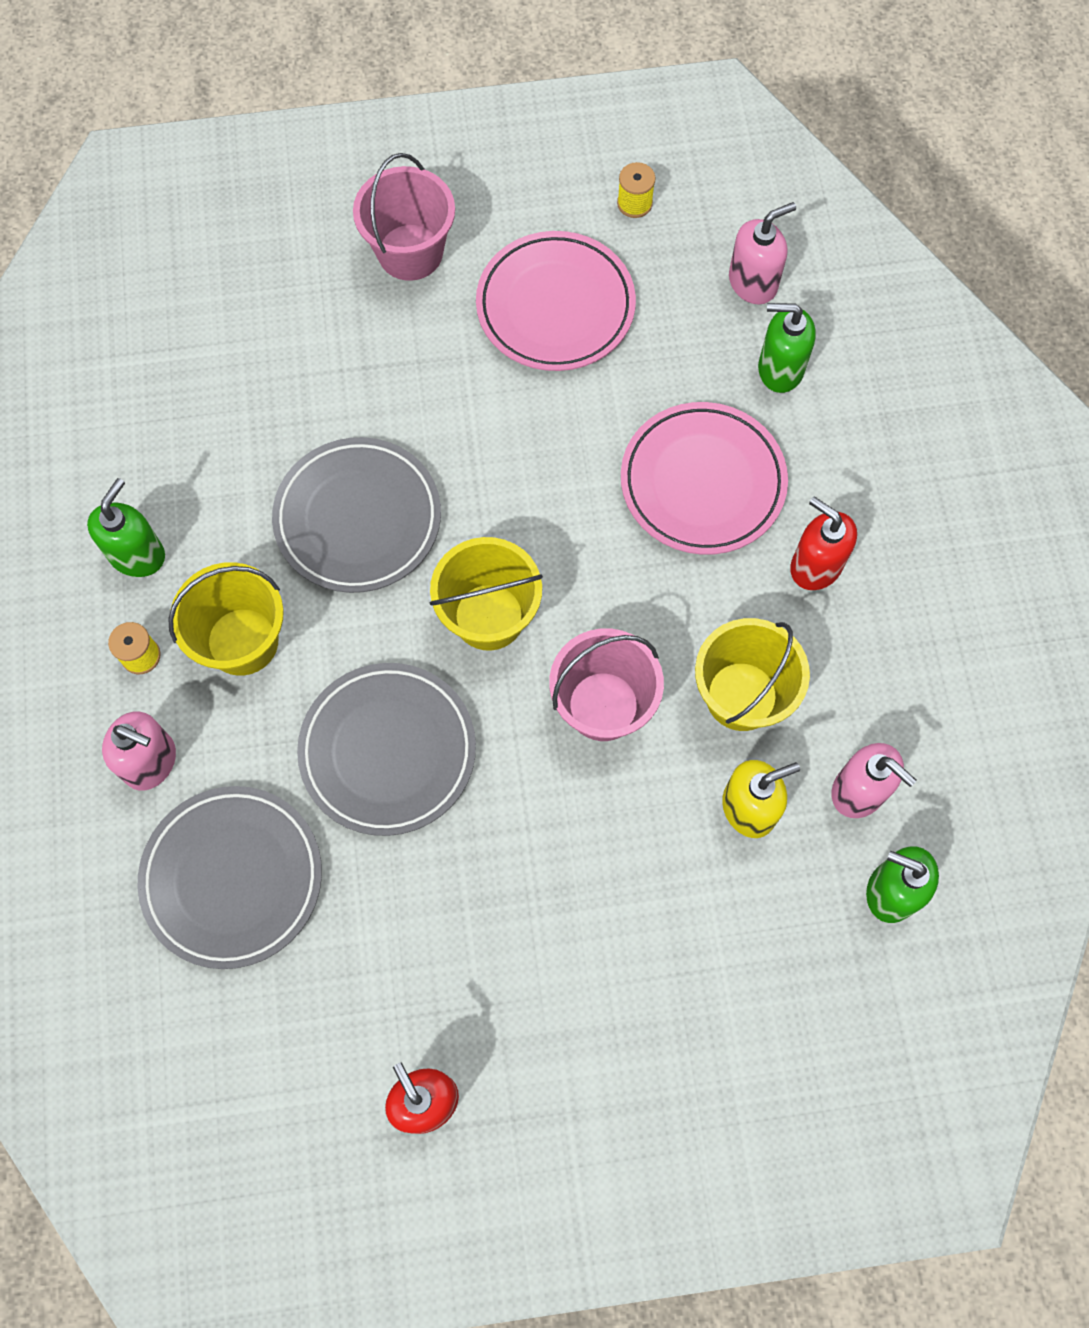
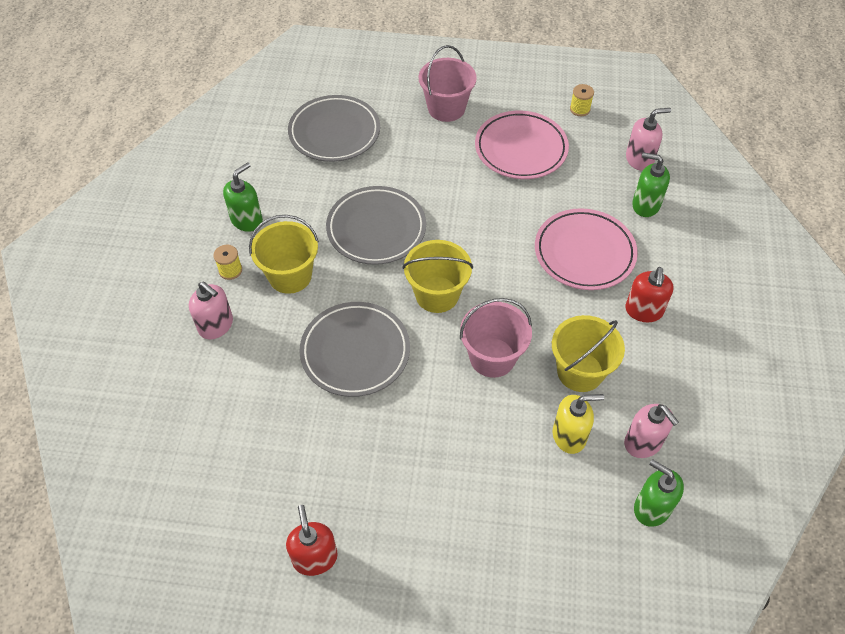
camera: 15 degrees right, 15 degrees down
(232, 878) = (241, 399): grey plate -> grey plate (334, 132)
(815, 565) = (643, 311): red soap dispenser -> red soap dispenser turned 135 degrees counterclockwise

